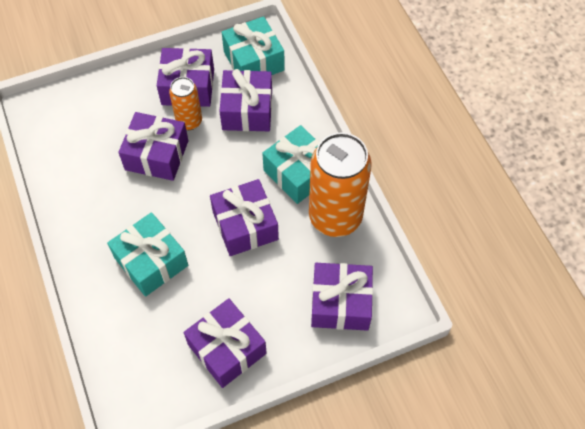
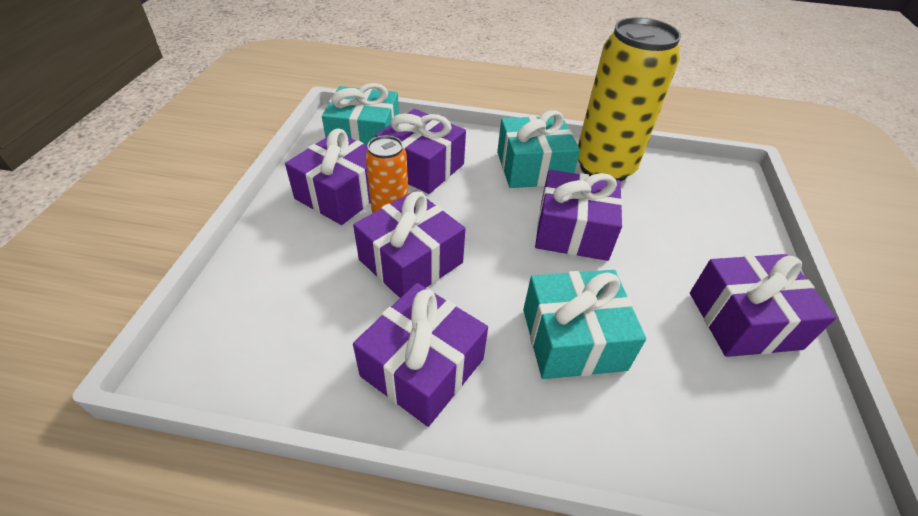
camera: 60 degrees left, 15 degrees down
(335, 217) = (604, 168): orange can -> yellow can
(340, 303) = (712, 206): purple gift -> purple gift (422, 367)

